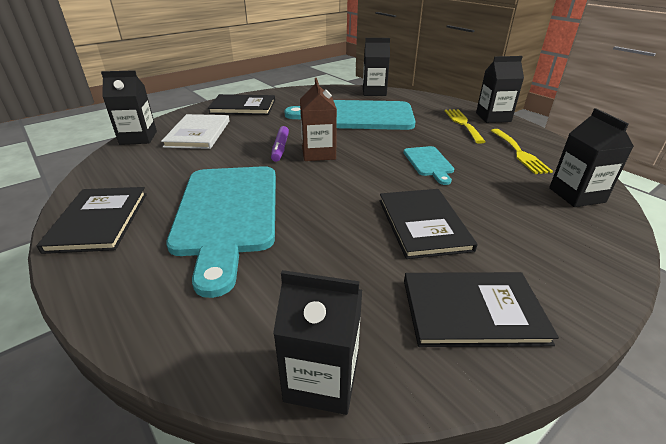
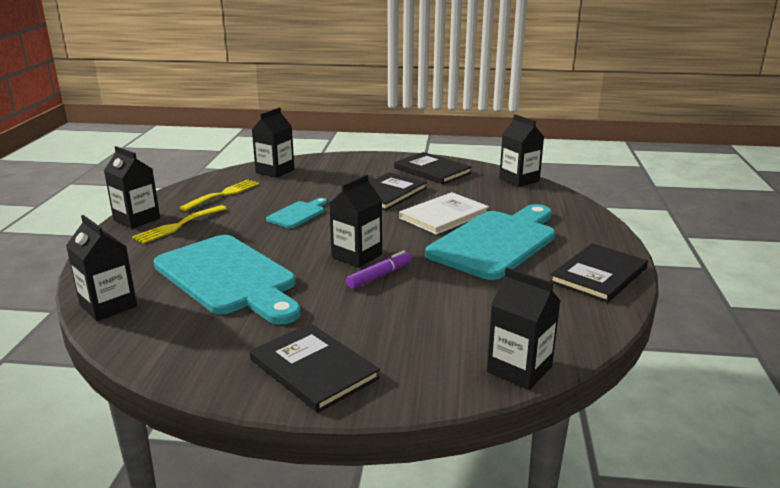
camera: 135 degrees left, 10 degrees down
(198, 133) = (436, 339): white book -> white book (444, 215)
(318, 153) = (357, 256): brown carton -> black carton

